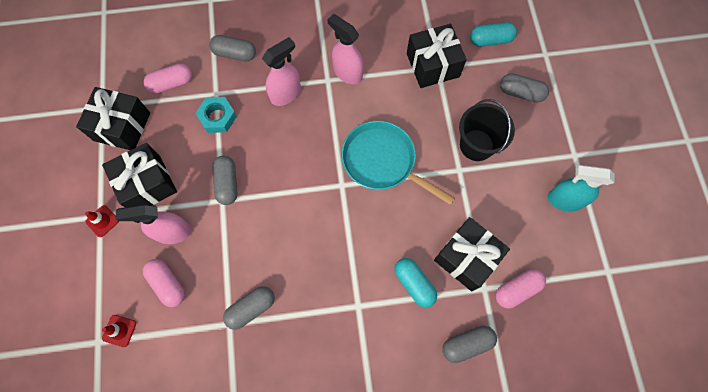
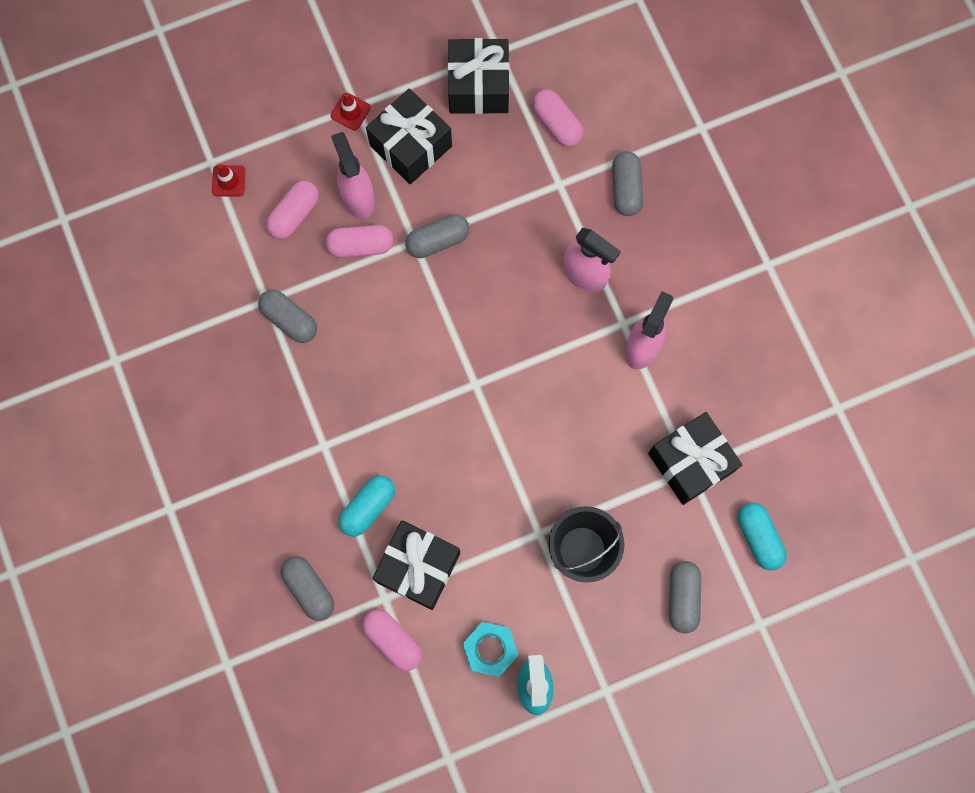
camera: 75 degrees right, 5 degrees up
(211, 239) = (360, 246): none -> pink capsule
(217, 117) = (525, 198): turquoise nut -> turquoise nut (490, 649)
(383, 162) = (521, 429): turquoise pan -> none

